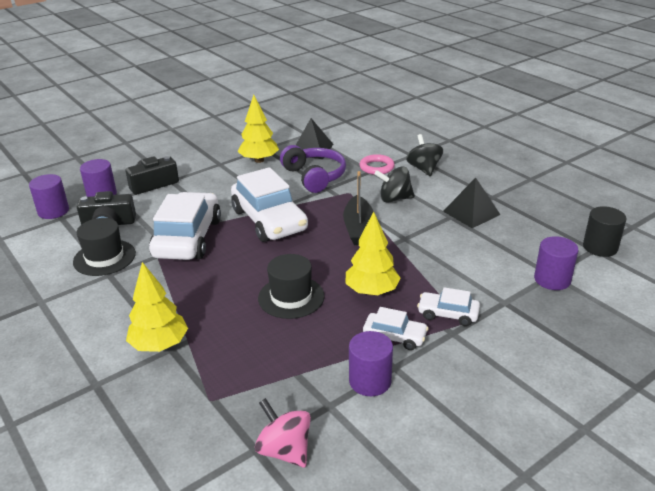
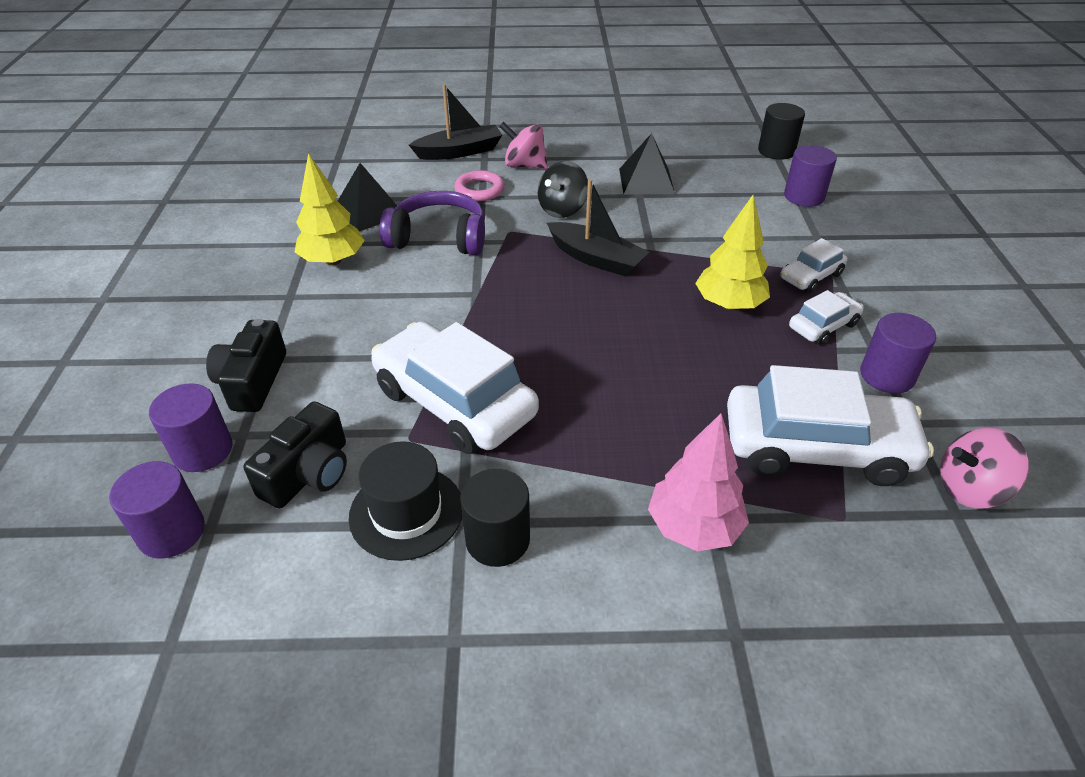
camera: 55 degrees left, 10 degrees up
(106, 288) = (497, 539): none -> black cylinder
(160, 345) = (693, 527): yellow tree -> pink tree
(269, 220) = (497, 314): white car -> white car (816, 448)
(291, 297) = (687, 366): black hat -> none
(407, 145) = (459, 152): none -> black boat
(424, 169) = (524, 165): black spinning top -> pink spinning top

